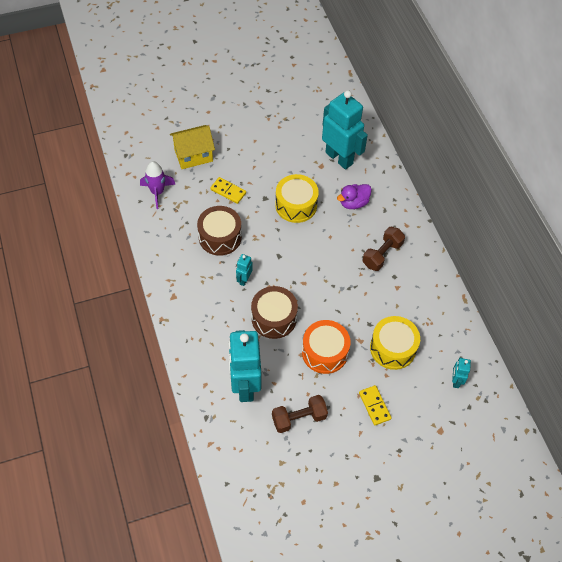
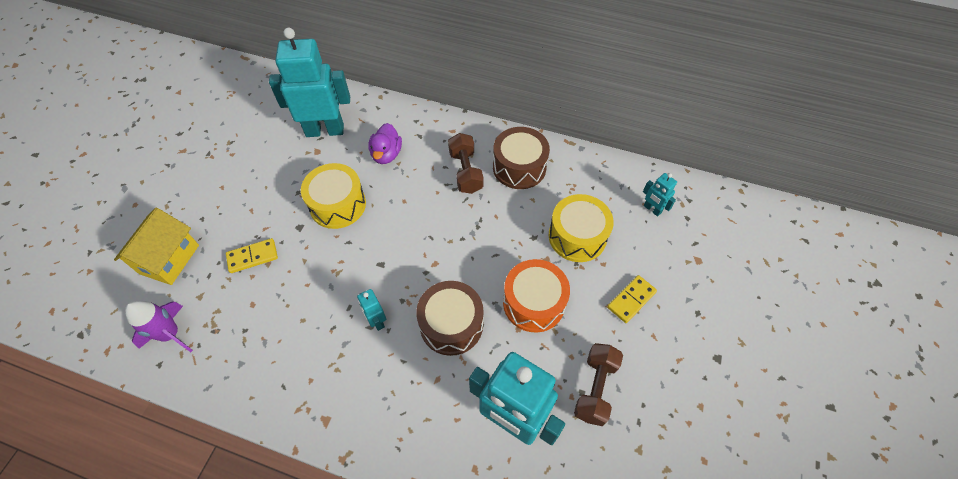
camera: 50 degrees left, 0 degrees up
(220, 237) = (299, 307): brown drum -> brown drum (519, 167)
(374, 406) = (631, 300): yellow domino -> yellow domino turned 60 degrees counterclockwise

